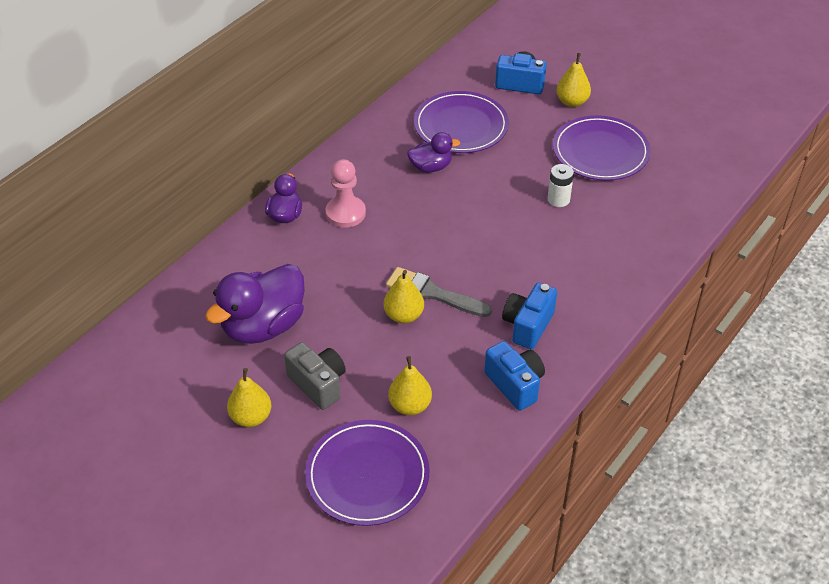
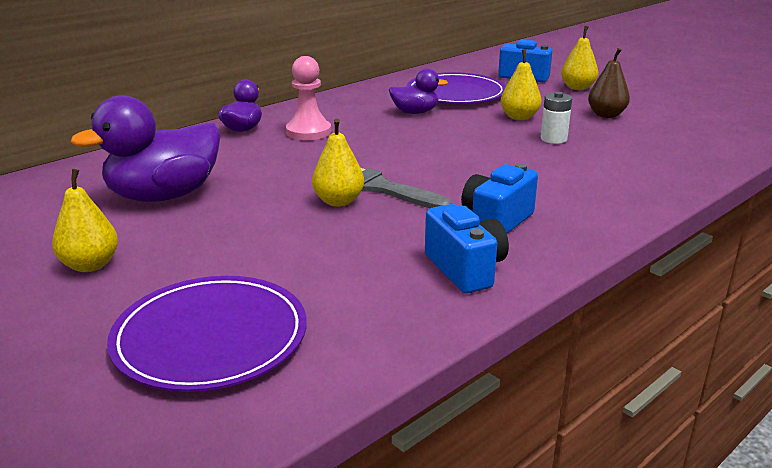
camera: 10 degrees right, 20 degrees down
(318, 384) = (198, 245): grey camera -> none
(410, 405) = (309, 275): yellow pear -> yellow pear (519, 117)
(600, 152) = (606, 115): purple plate -> brown pear

